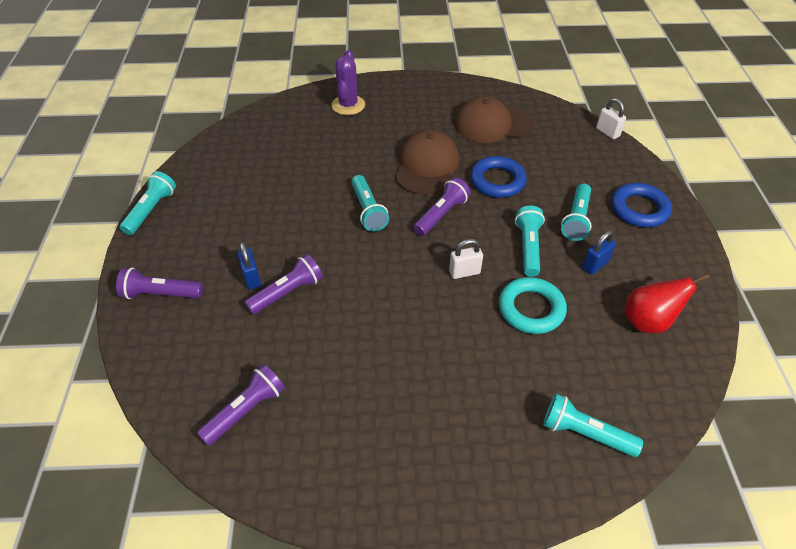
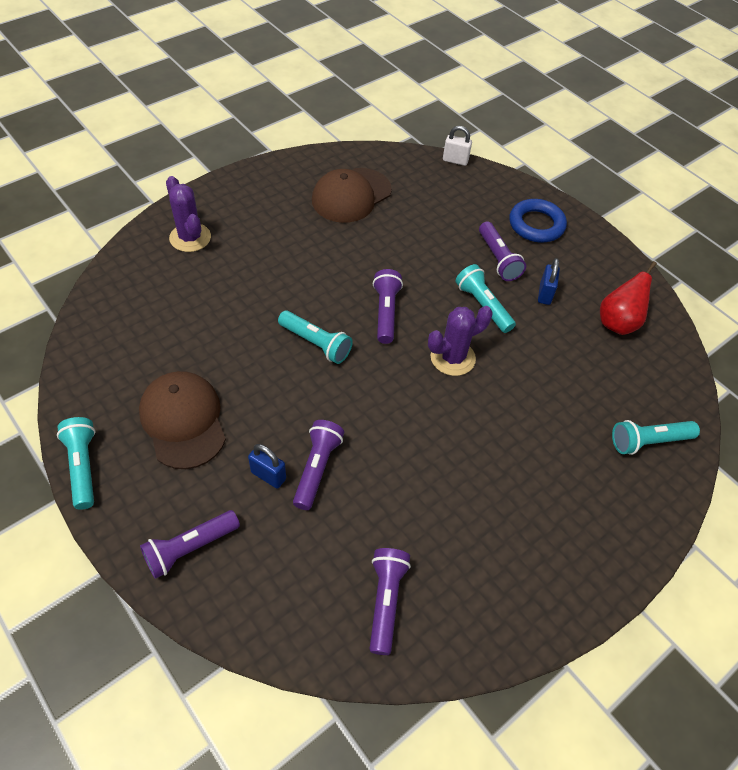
camera: 40 degrees left, 5 degrees up
(426, 166) = (329, 269): brown cap -> brown cap (183, 421)
(464, 272) = (452, 358): white padlock -> purple cactus
(497, 181) = (405, 253): blue ring -> none
(531, 309) = (530, 361): turquoise ring -> none
(576, 219) = (498, 259): turquoise flashlight -> purple flashlight

